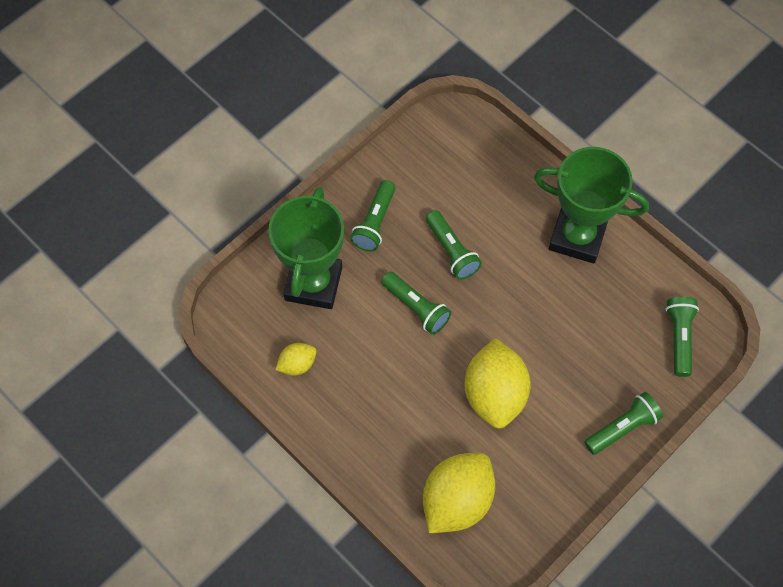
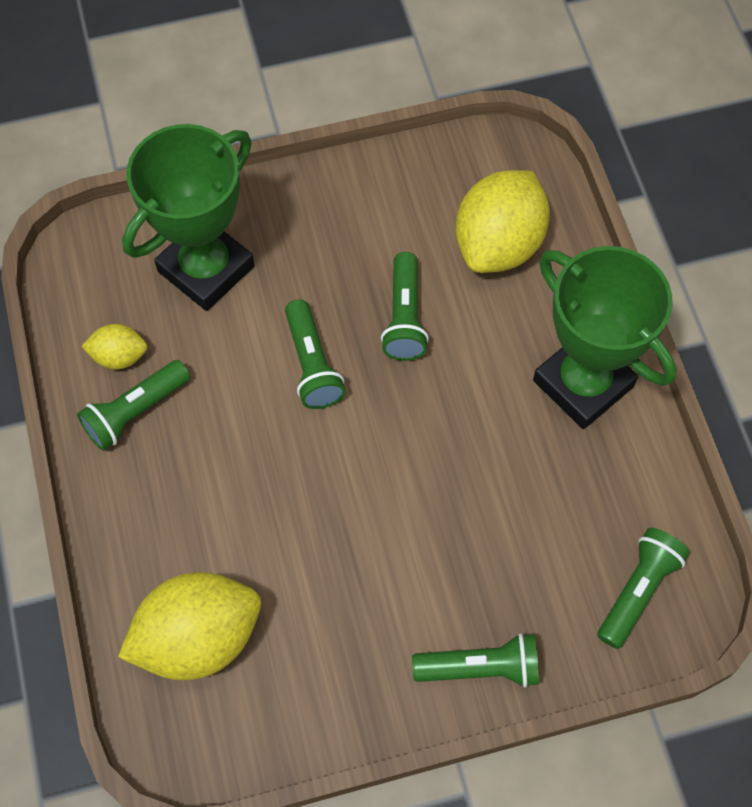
camera: 30 degrees right, 0 degrees up
(375, 223) = (331, 234): green flashlight -> green flashlight (135, 412)
(495, 394) = (339, 528): yellow lemon -> yellow lemon (498, 244)

